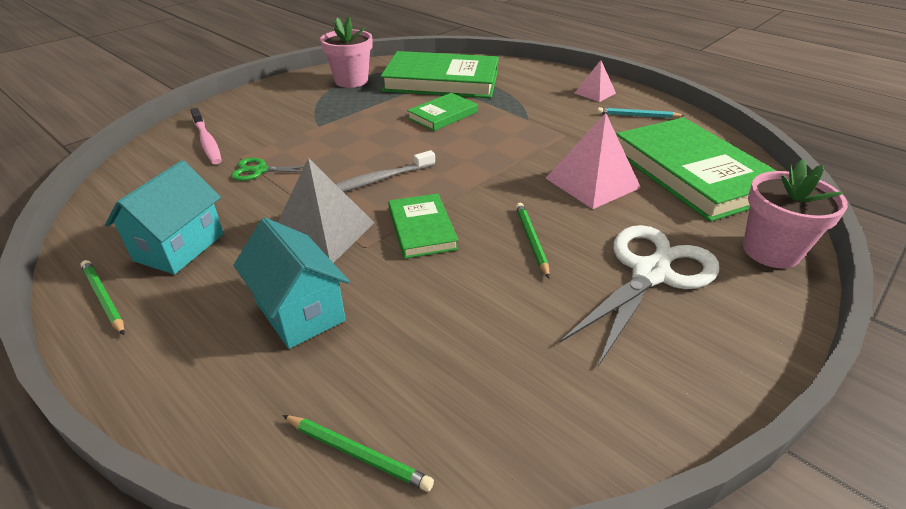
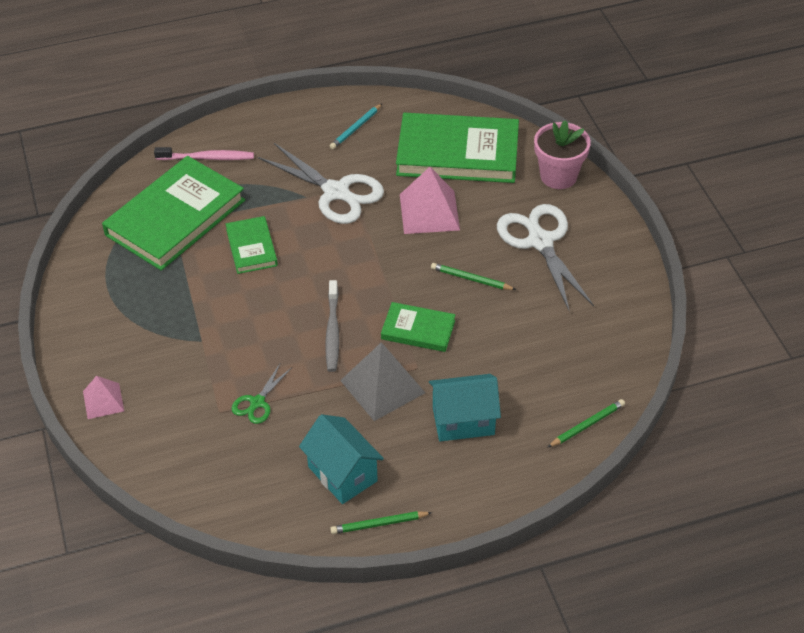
camera: 60 degrees left, 10 degrees up
(207, 141) = (167, 430): pink toothbrush -> pink toothbrush (207, 158)
(351, 81) = (112, 285): pink flower pot -> none
(551, 130) = (336, 192): none -> white scissors
(595, 93) = (294, 129): pink pyramid -> pink pyramid (103, 401)

